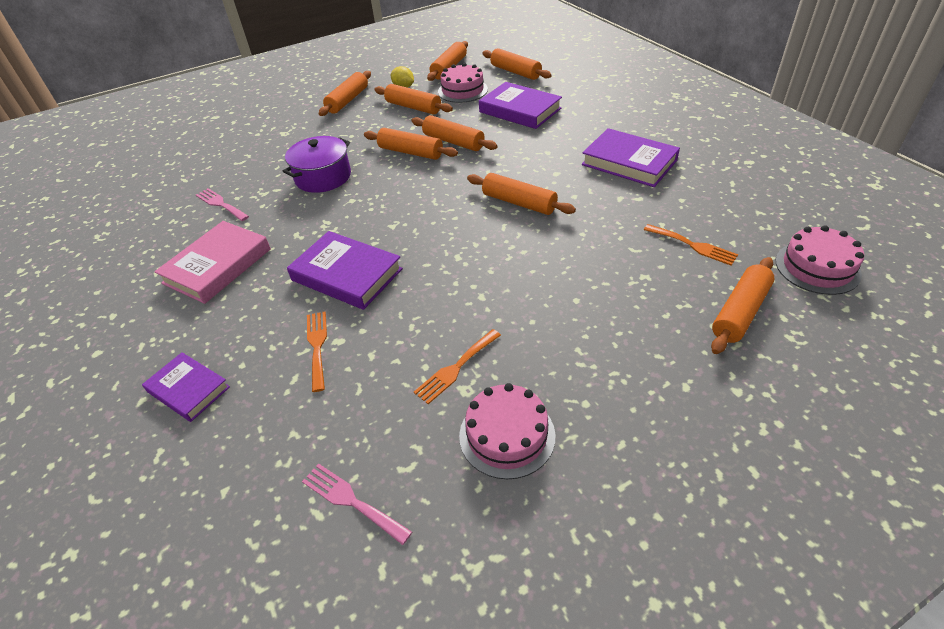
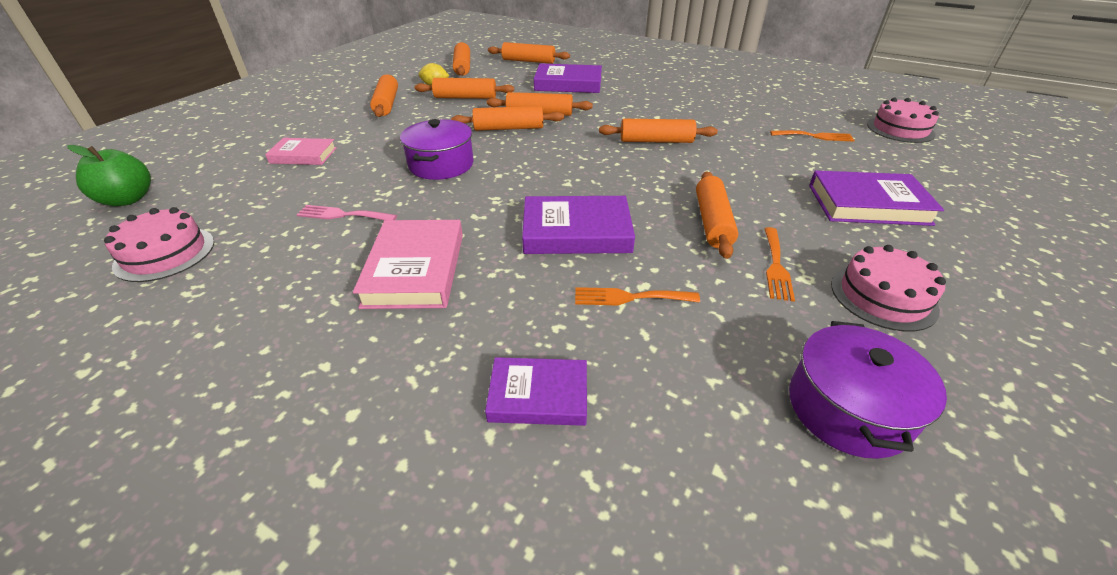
camera: 35 degrees left, 5 degrees down
(126, 151) = (128, 199): none -> green apple
(246, 141) = (303, 155): none -> pink book
(317, 346) = (629, 297): orange fork -> orange fork turned 45 degrees counterclockwise
(351, 501) = (847, 408): pink fork -> purple pot
(462, 90) = (497, 79): pink cake -> pink cake (165, 253)
(629, 162) = (700, 99): purple book -> purple book (868, 204)
(740, 312) = (899, 165): orange rolling pin -> orange rolling pin (712, 222)

